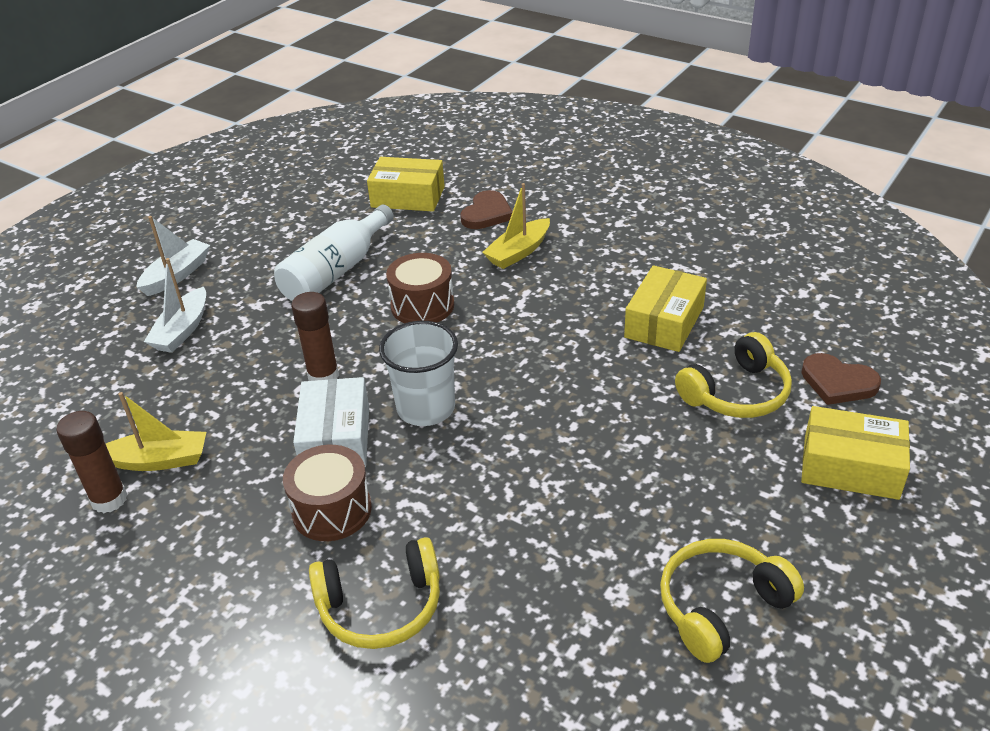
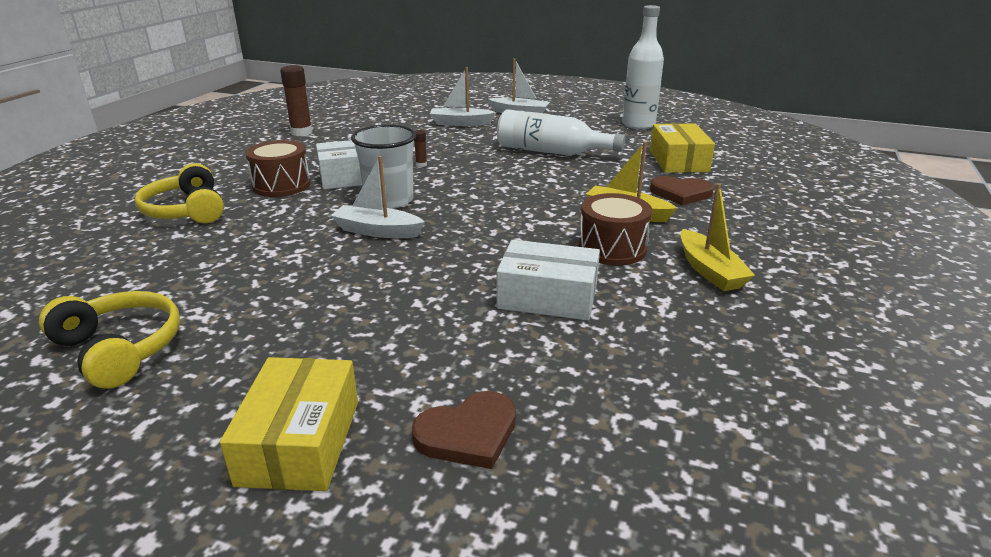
camera: 75 degrees right, 10 degrees down
(158, 460) = (334, 137): yellow boat -> yellow boat (709, 271)
(285, 197) = (638, 125): none -> white bottle
(323, 376) = (421, 165): brown glue stick -> brown glue stick, size x0.48
(422, 306) = (521, 184): brown drum -> brown drum (612, 248)
(506, 419) = (377, 231): none -> white boat
(664, 322) = (547, 297): yellow box -> white box
(736, 393) = (431, 349): yellow headphones -> none
(838, 382) = (468, 433): brown heart -> brown heart turned 135 degrees counterclockwise

